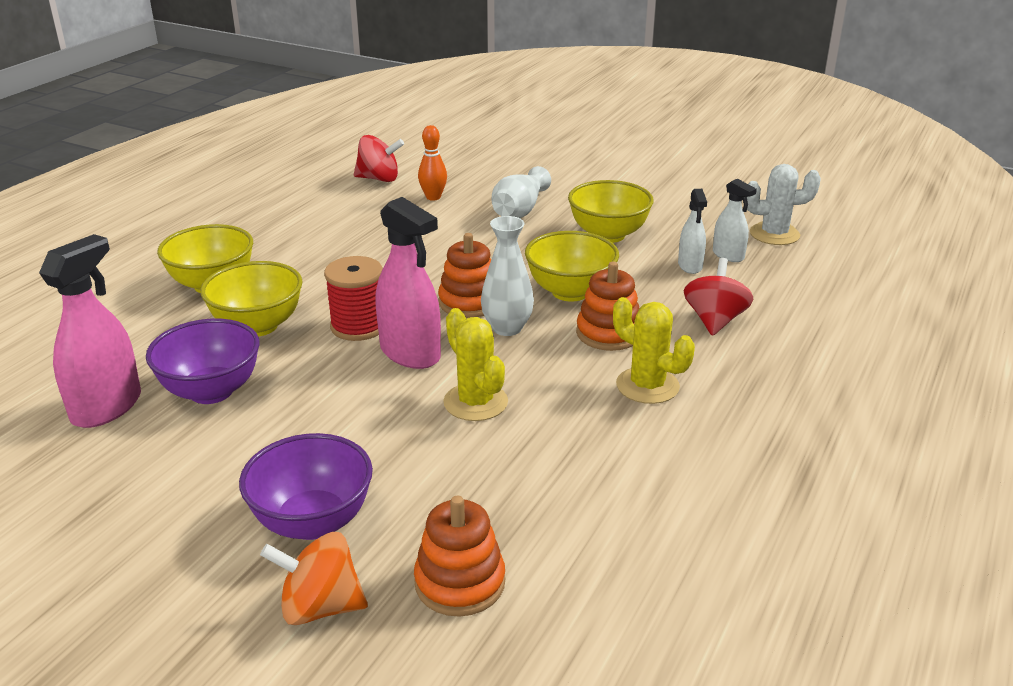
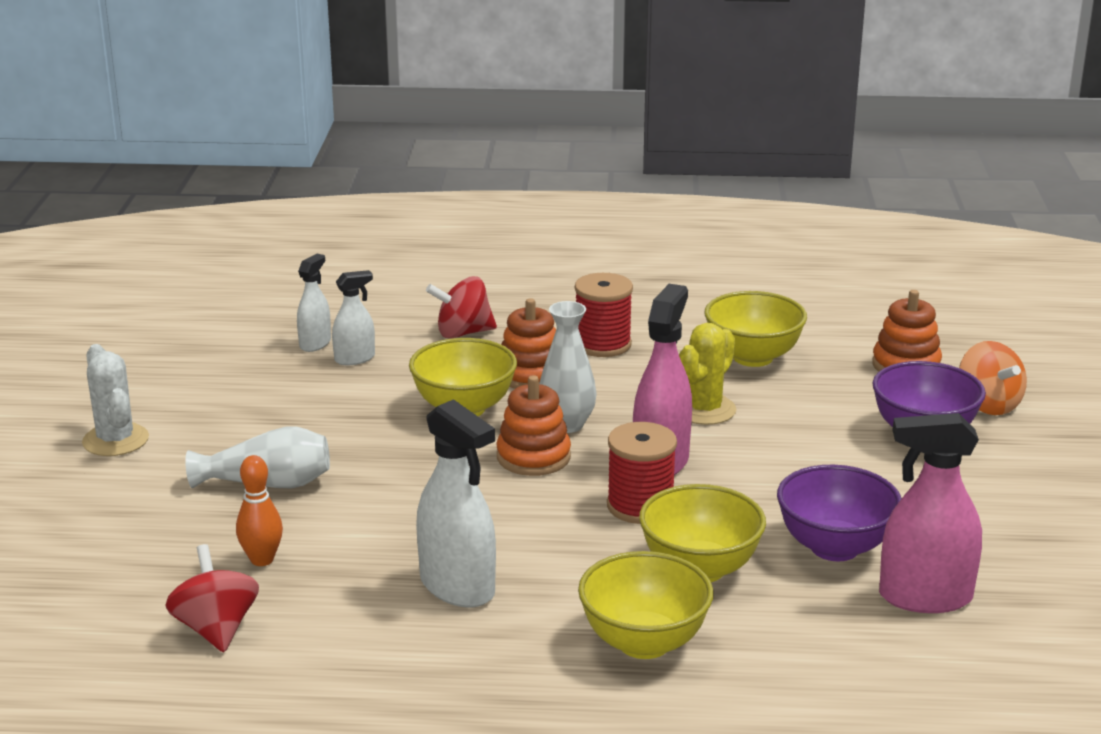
camera: 115 degrees left, 5 degrees down
(340, 243) = (457, 587): none -> white spray bottle
(608, 235) = (306, 413): yellow bowl -> yellow bowl (753, 357)
(647, 386) = (602, 344): yellow cactus -> red spool
(774, 234) = (244, 327): white cactus -> white cactus (115, 440)

